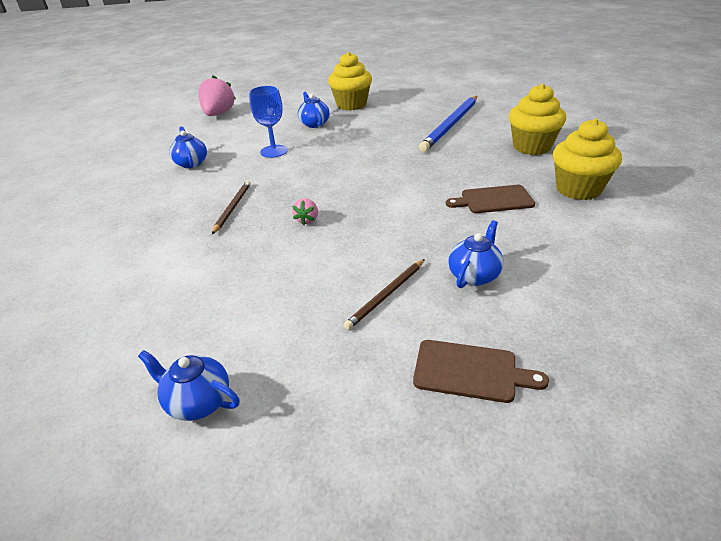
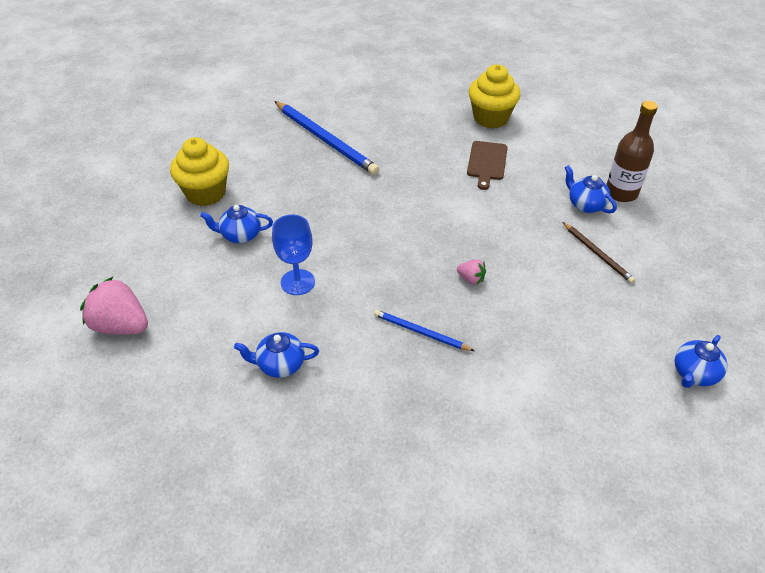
camera: 75 degrees left, 10 degrees up
(233, 208) = (420, 332): brown pencil -> blue pencil
(470, 371) = (680, 236): brown cutting board -> none
(525, 303) = (621, 193): none -> brown bottle
(531, 147) = (406, 112): yellow cupcake -> none

